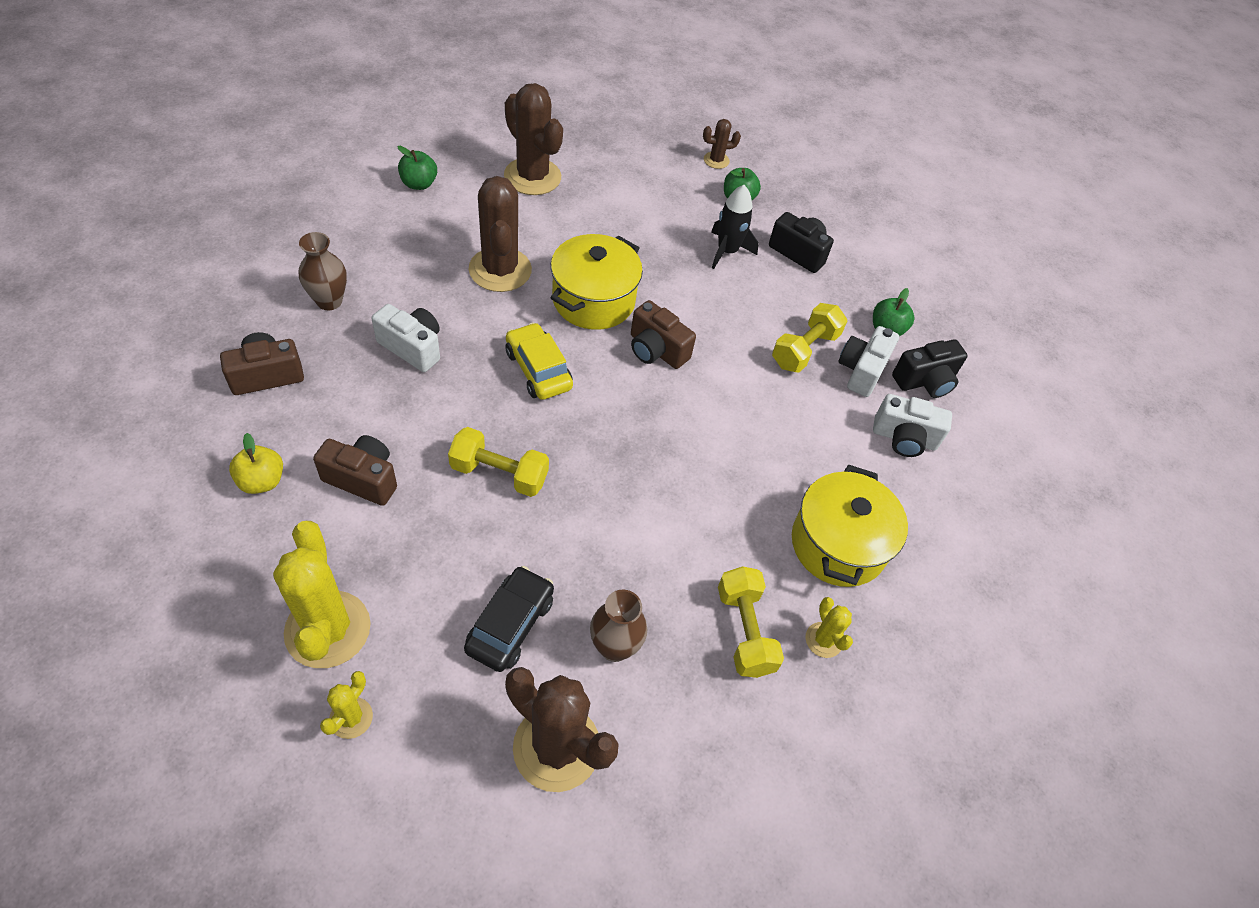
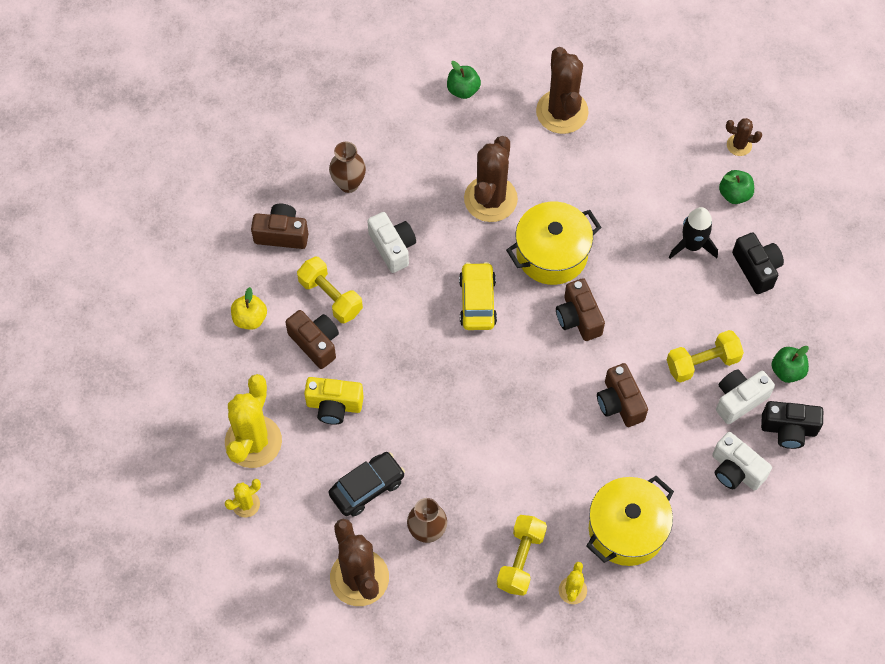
camera: 35 degrees right, 10 degrees up
(420, 542) = (334, 406): none -> yellow camera
(499, 473) = (409, 376): yellow dumbbell -> yellow dumbbell (330, 297)
(748, 416) = (619, 403): none -> brown camera

